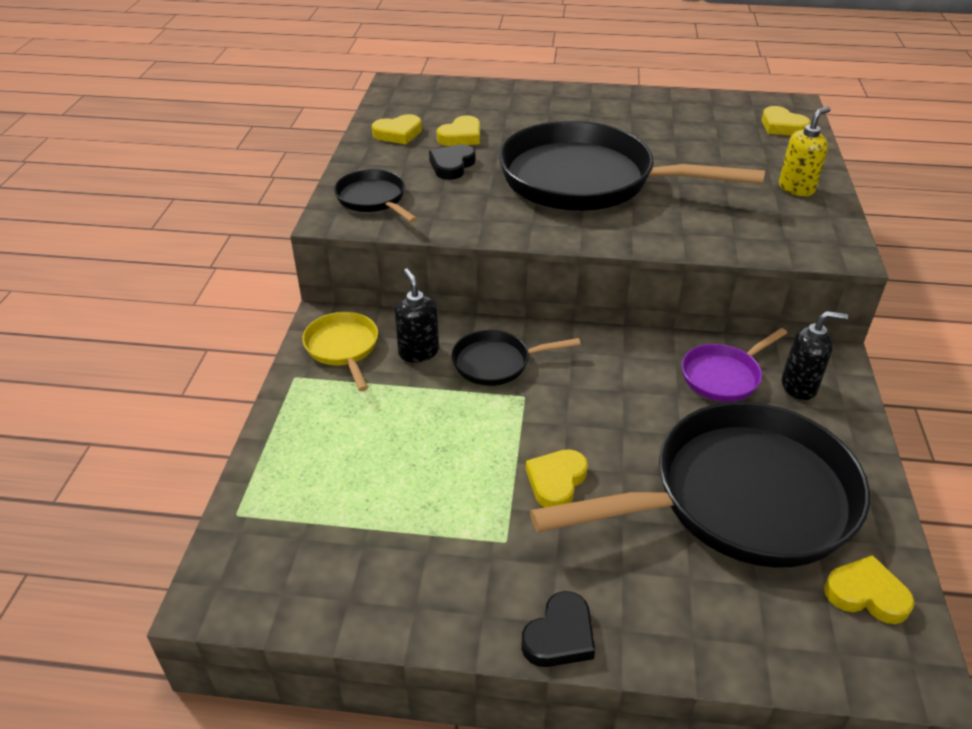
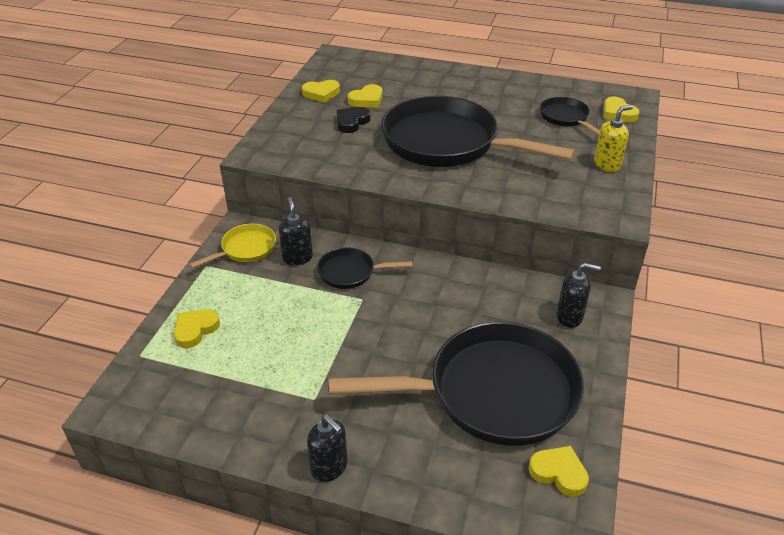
camera: 10 degrees right, 0 degrees up
(343, 348) = (245, 249): yellow pan -> yellow pan turned 60 degrees clockwise
(373, 199) = (286, 143): black pan -> black pan (565, 117)
(556, 481) = (364, 362): yellow heart -> yellow heart (195, 330)
(560, 636) = (329, 467): black heart -> black soap dispenser
(723, 376) = (515, 302): purple pan -> none

